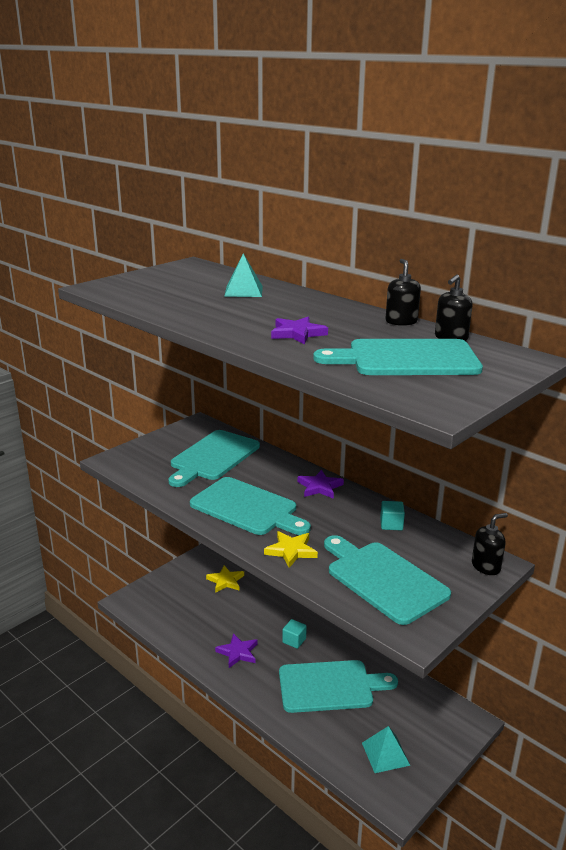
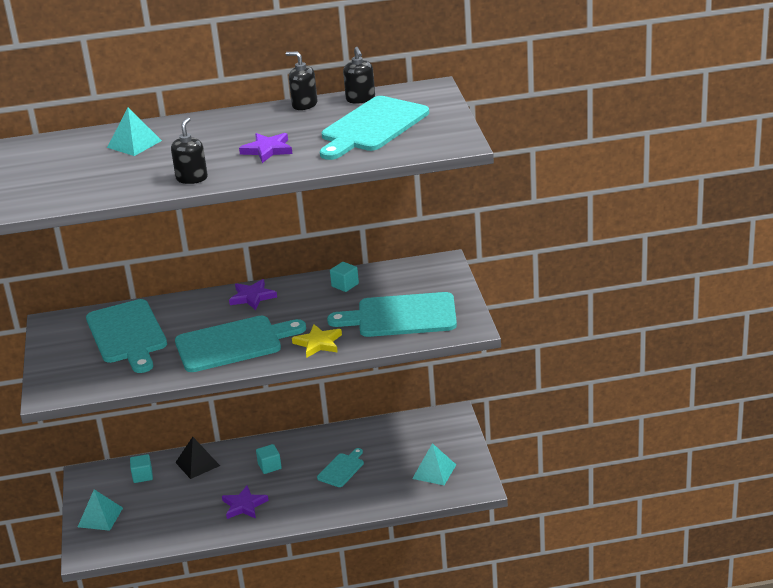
camera: 50 degrees left, 5 degrees up
(167, 586) = (100, 517): none -> turquoise pyramid
(225, 581) = (142, 476): yellow star -> turquoise cube
(262, 600) = (197, 464): none -> black pyramid
(330, 686) = (342, 469): turquoise cutting board -> turquoise cutting board, size x0.51
(486, 566) = (440, 268): black soap dispenser -> black soap dispenser (192, 178)

